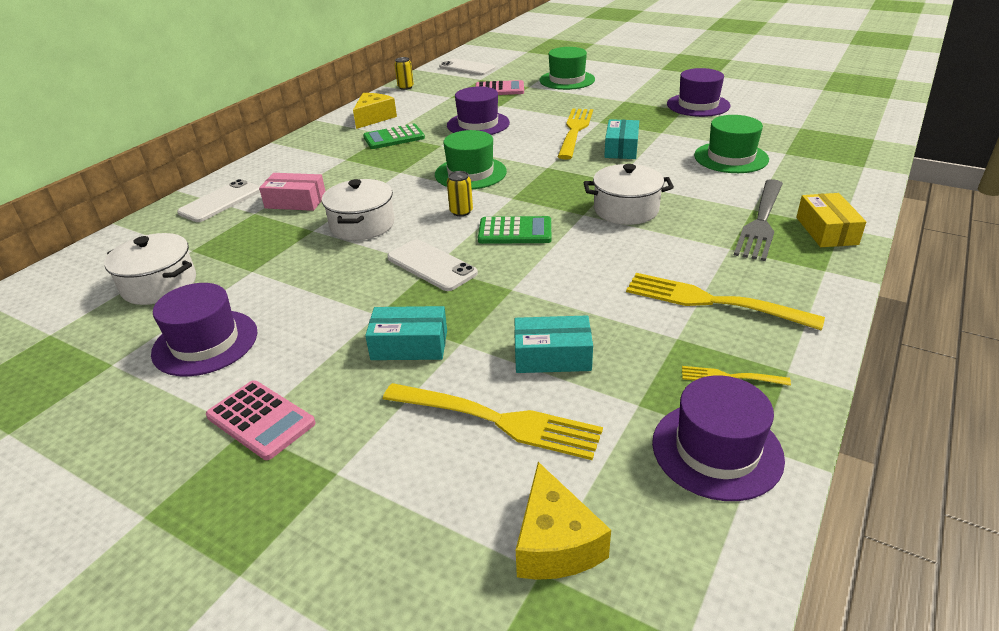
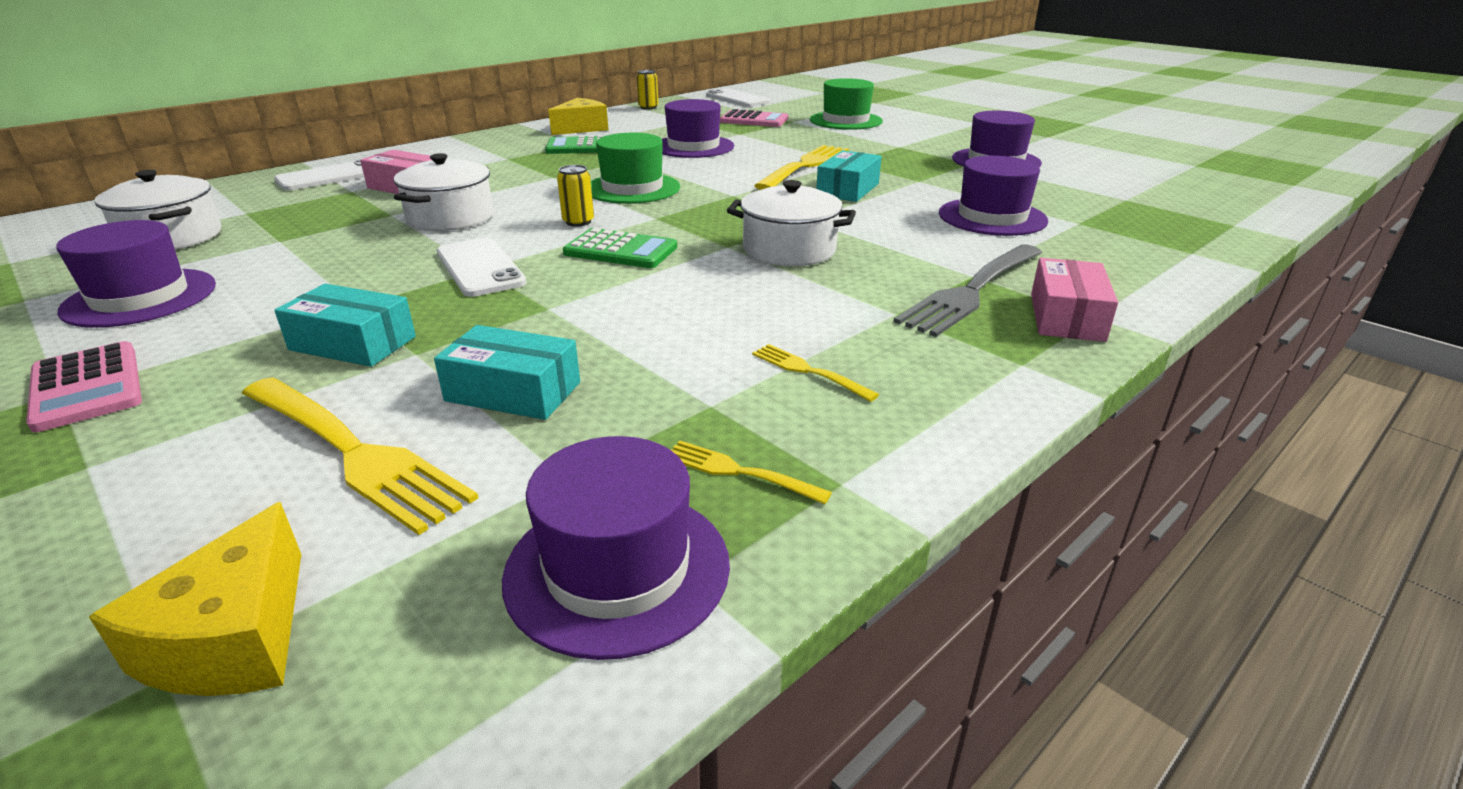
camera: 15 degrees right, 5 degrees down
(714, 302) = (809, 371): yellow fork -> yellow fork, size x0.48
(731, 157) = (992, 217): green hat -> purple hat
(826, 231) = (1066, 317): yellow box -> pink box

